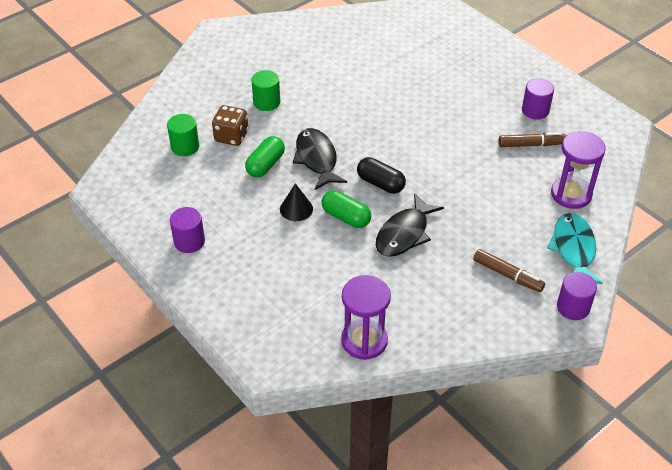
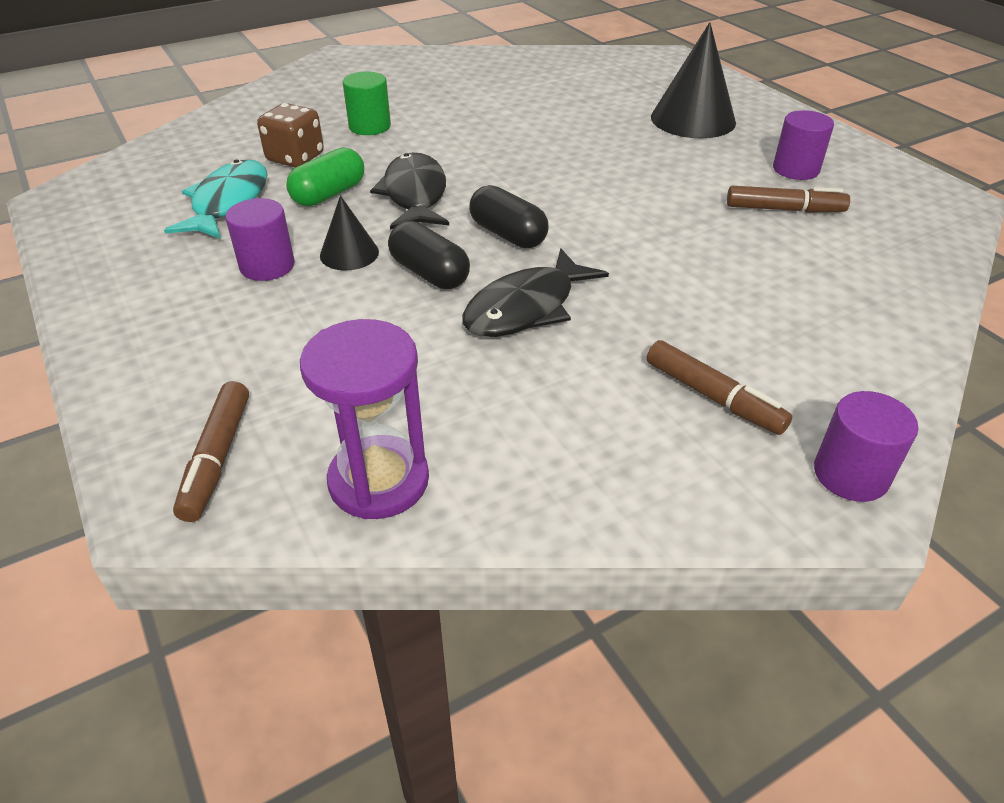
camera: 10 degrees right, 5 degrees down
(185, 147) = (218, 163): green cylinder -> none
(189, 241) = (143, 279): purple cylinder -> purple cylinder (267, 266)
(284, 340) = (217, 458): none -> brown marker
(346, 217) = (429, 273): green capsule -> black capsule
(469, 72) = (693, 119): none -> black cone
(571, 194) = (853, 282): purple hourglass -> none
(573, 249) = (855, 368): turquoise fish -> turquoise fish (228, 202)

